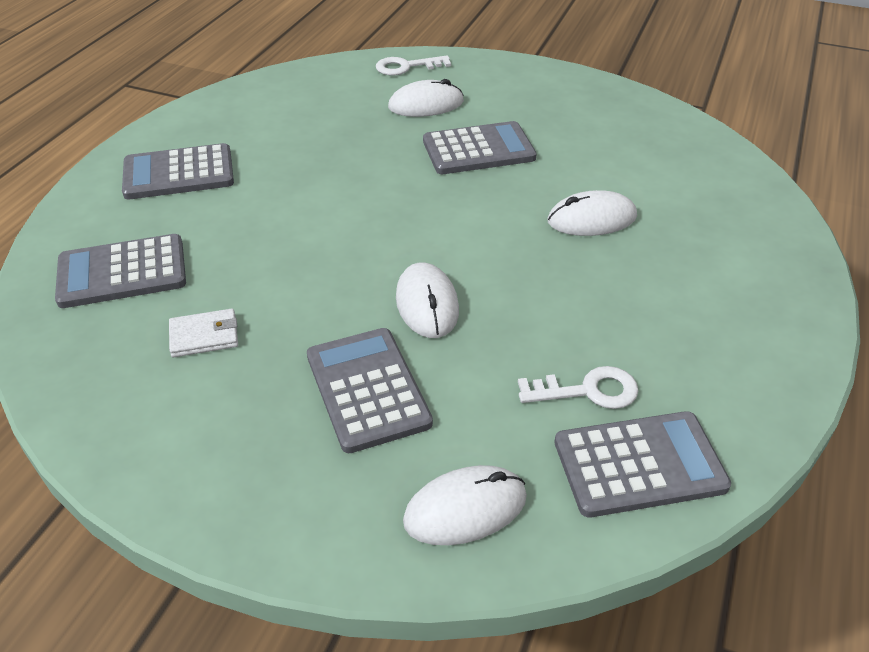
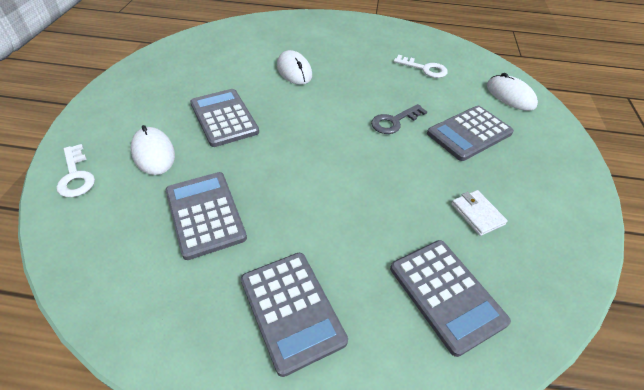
camera: 105 degrees left, 5 degrees up
(427, 304) = (394, 121): white mouse -> grey key
(587, 391) = (424, 69): white key -> white key turned 135 degrees clockwise
(639, 464) = (455, 56): grey calculator -> grey calculator (205, 214)

